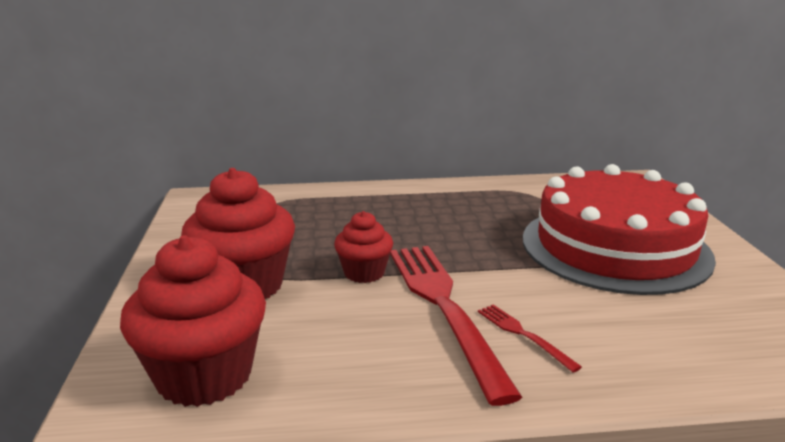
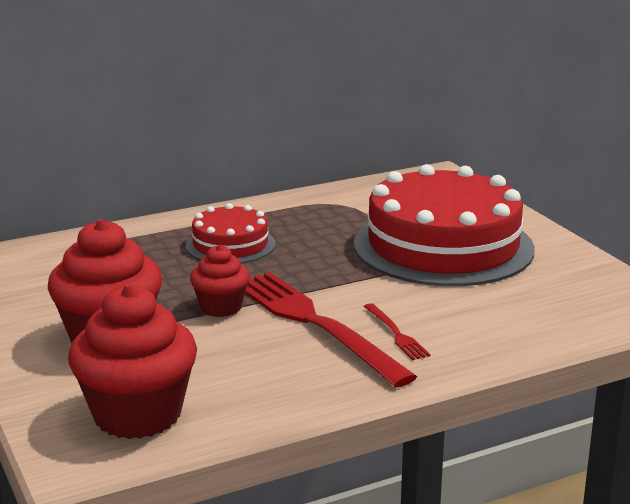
camera: 20 degrees left, 0 degrees up
(411, 215) = (230, 245): none -> red cake
(524, 335) = (396, 333): red fork -> red fork turned 150 degrees counterclockwise

